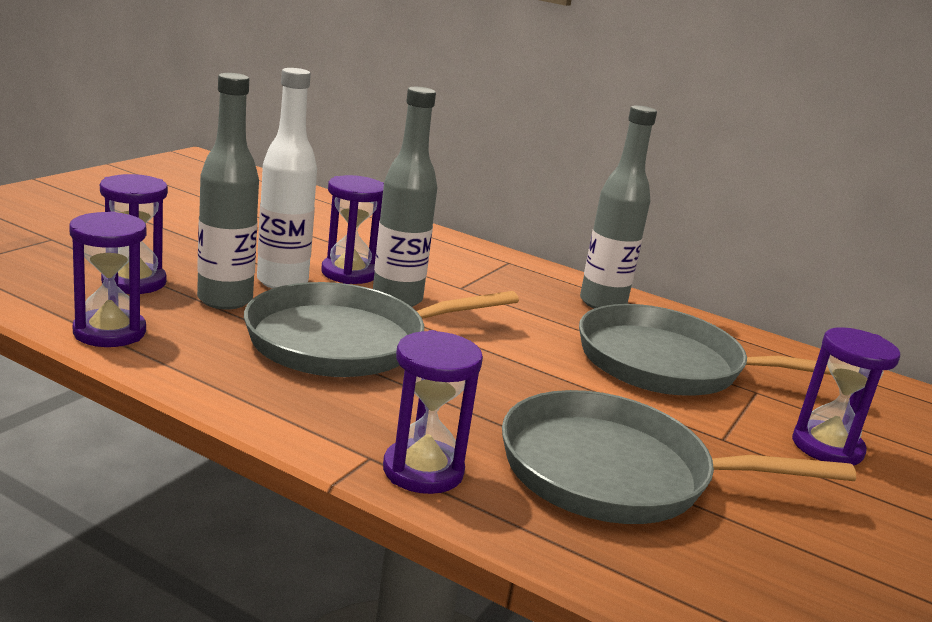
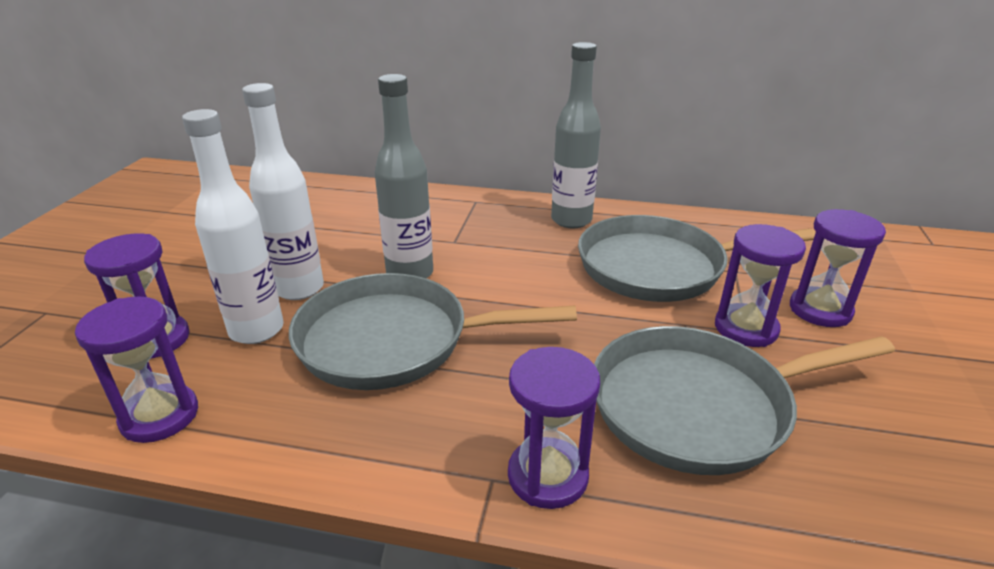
camera: 15 degrees left, 10 degrees up
(225, 300) = (256, 330): grey bottle -> white bottle
(345, 342) = (392, 341): grey pan -> grey pan turned 45 degrees clockwise
(349, 273) = (353, 258): purple hourglass -> purple hourglass (746, 328)

